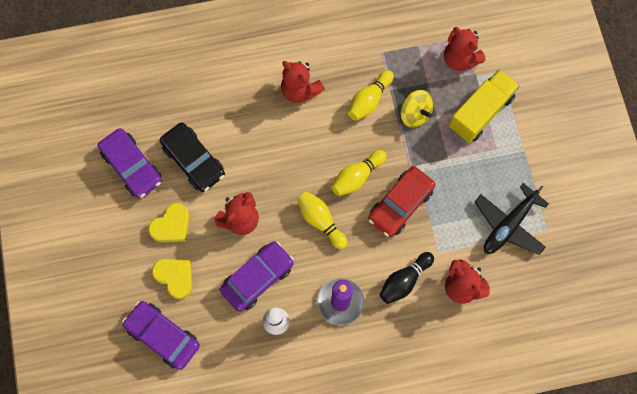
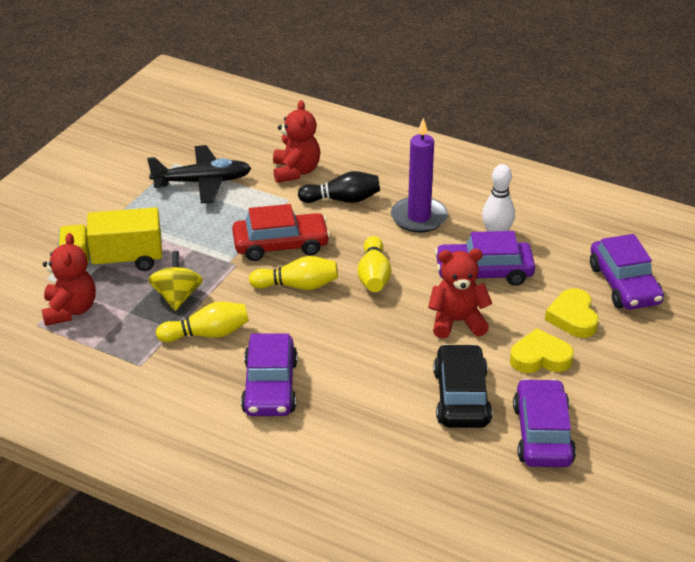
camera: 140 degrees left, 35 degrees down
(300, 90) = (270, 387): red teddy bear -> purple car

